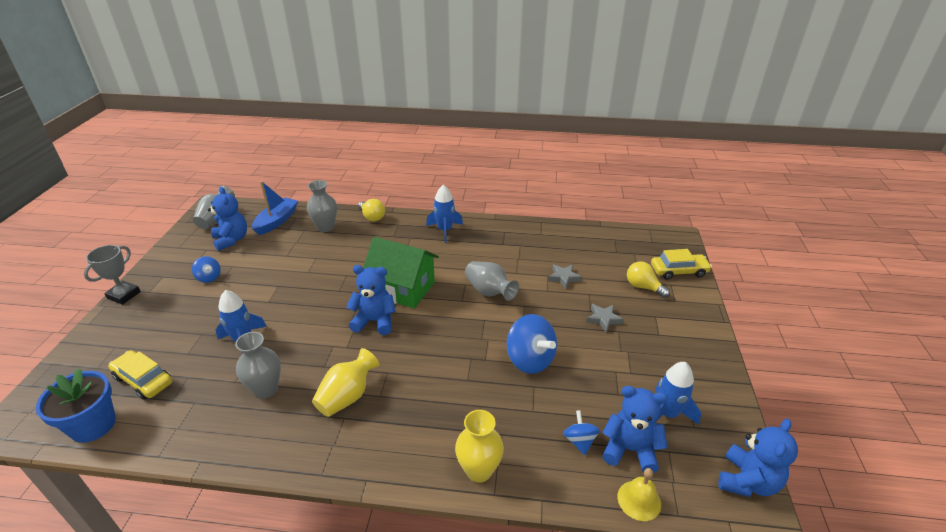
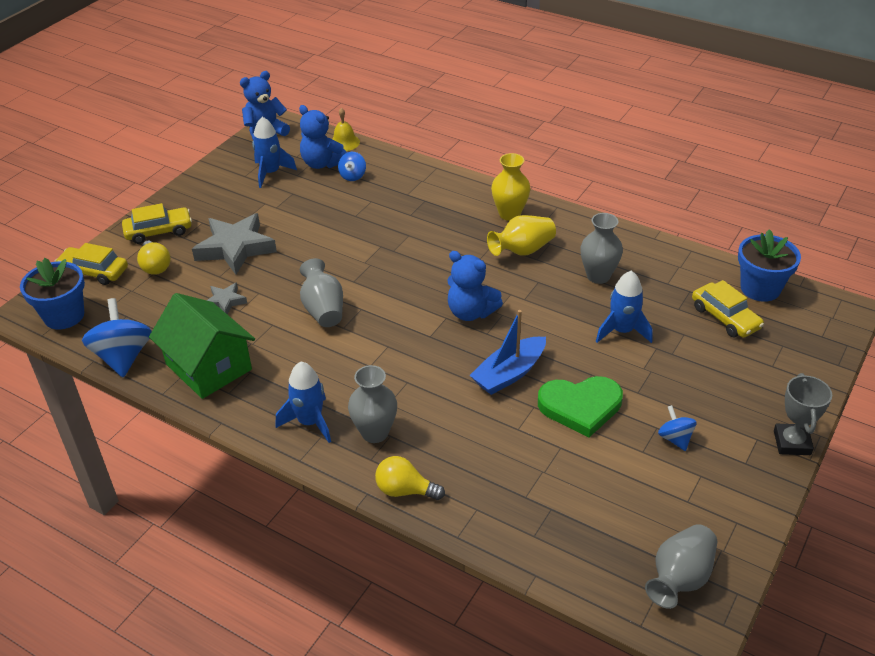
camera: 155 degrees left, 5 degrees up
(124, 295) = (792, 443): grey trophy -> grey trophy turned 45 degrees counterclockwise
(231, 240) = (648, 511): blue teddy bear -> none
(275, 279) = (580, 406): none -> green heart
(277, 221) = (569, 535): blue boat -> blue boat (509, 374)
(325, 227) = (488, 491): grey vase -> grey vase (375, 433)
(372, 217) = (405, 490): yellow light bulb -> yellow light bulb turned 60 degrees counterclockwise
(403, 288) = (420, 343): green house -> green house (209, 367)
(479, 470) = (439, 180): yellow vase -> yellow vase (509, 214)
(530, 360) = (340, 234): blue spinning top -> blue spinning top (123, 357)
(603, 319) = (235, 248): grey star -> grey star, size x2.01
(653, 241) = (64, 316): none -> blue flower pot
(680, 315) = (158, 231): none -> yellow car

